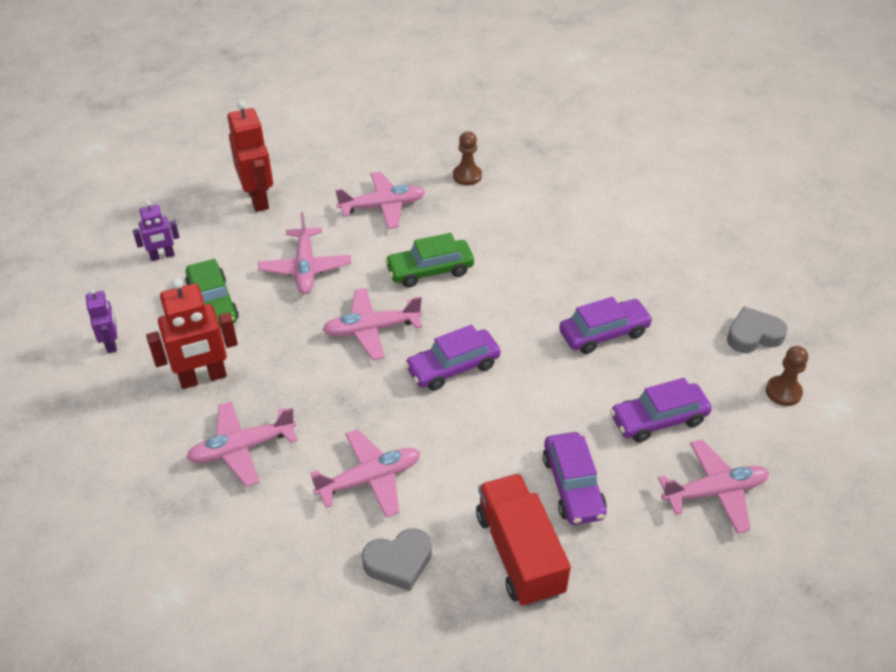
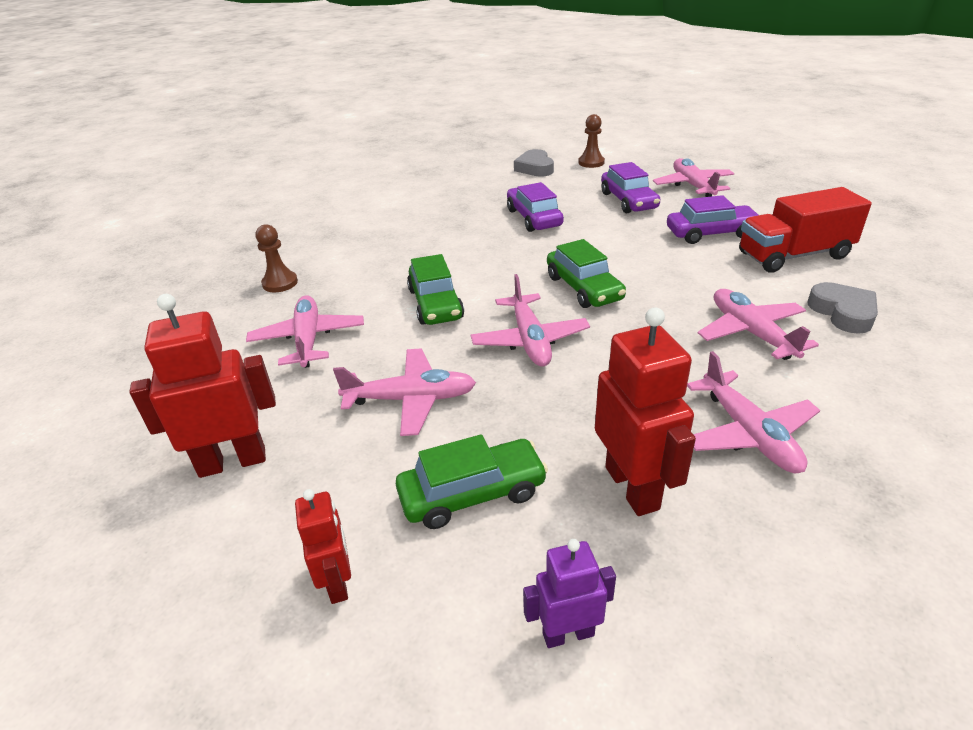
camera: 85 degrees left, 10 degrees down
(162, 256) = (338, 583): purple robot -> red robot
(453, 367) = (584, 288): purple car -> green car

